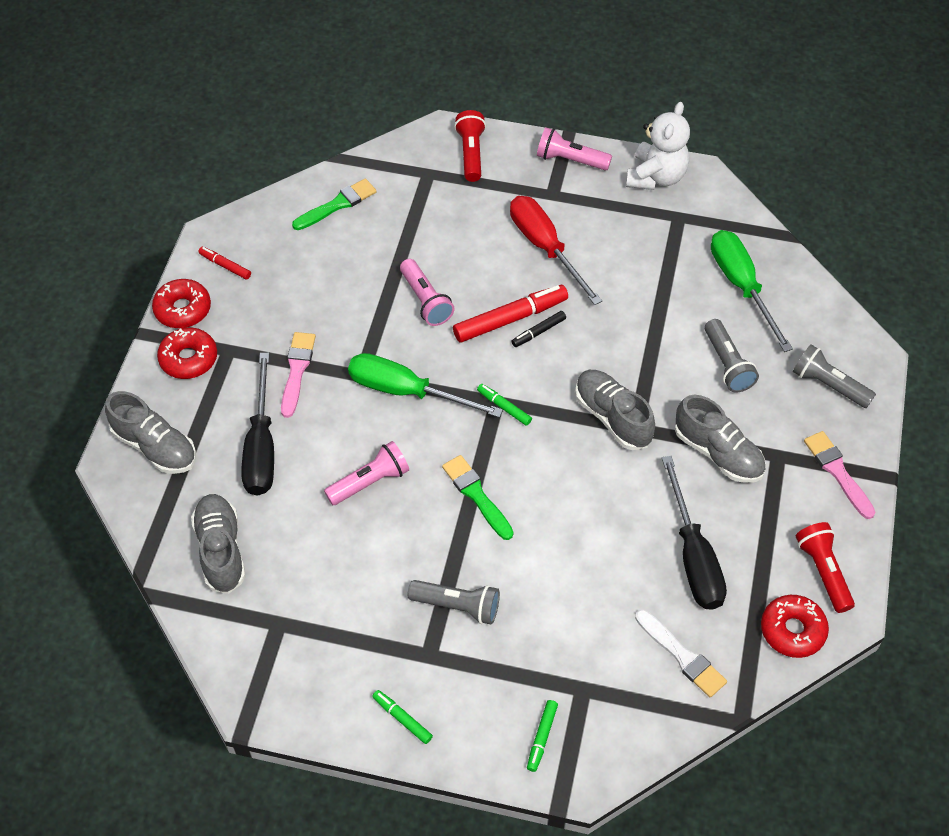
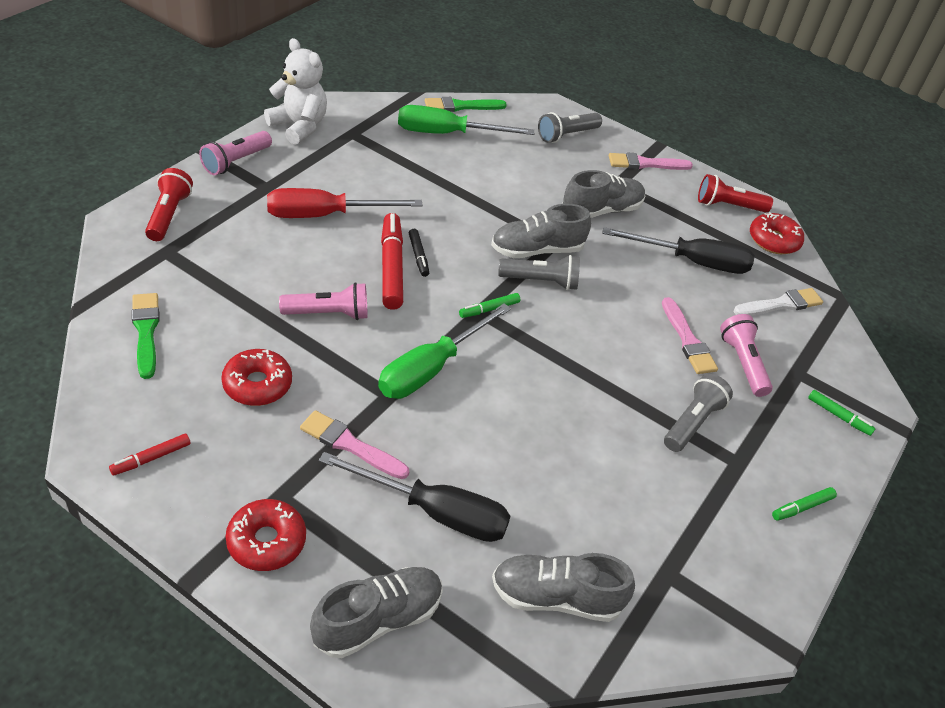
camera: 75 degrees left, 10 degrees down
(183, 309) = (186, 522): red donut -> red donut (257, 384)
(370, 482) = (526, 435): pink flashlight -> pink flashlight (742, 363)
(471, 153) = (168, 215): red flashlight -> red flashlight turned 75 degrees clockwise
(476, 495) = (577, 364): green brush -> green brush (461, 106)
(567, 578) = (688, 340): none -> pink brush
(727, 364) = (519, 171): grey flashlight -> grey flashlight (541, 281)

